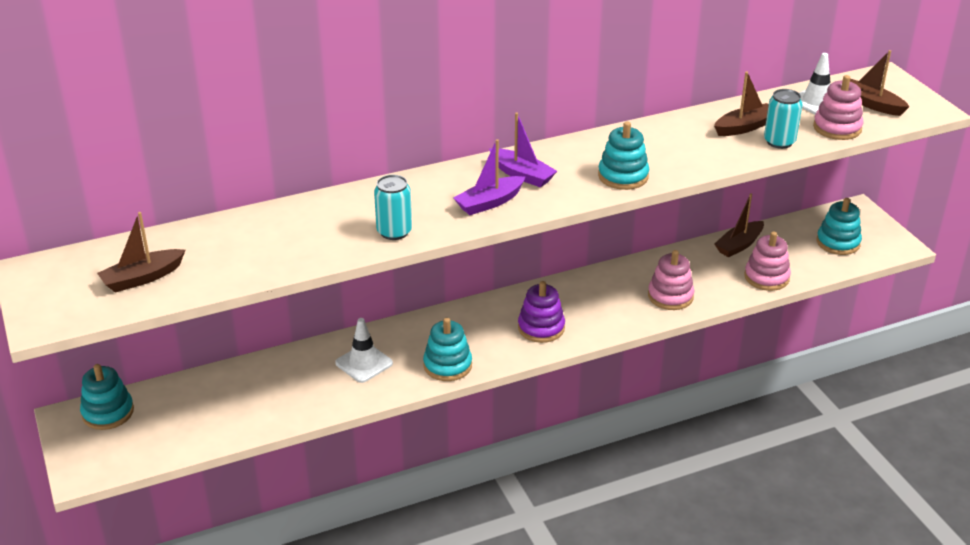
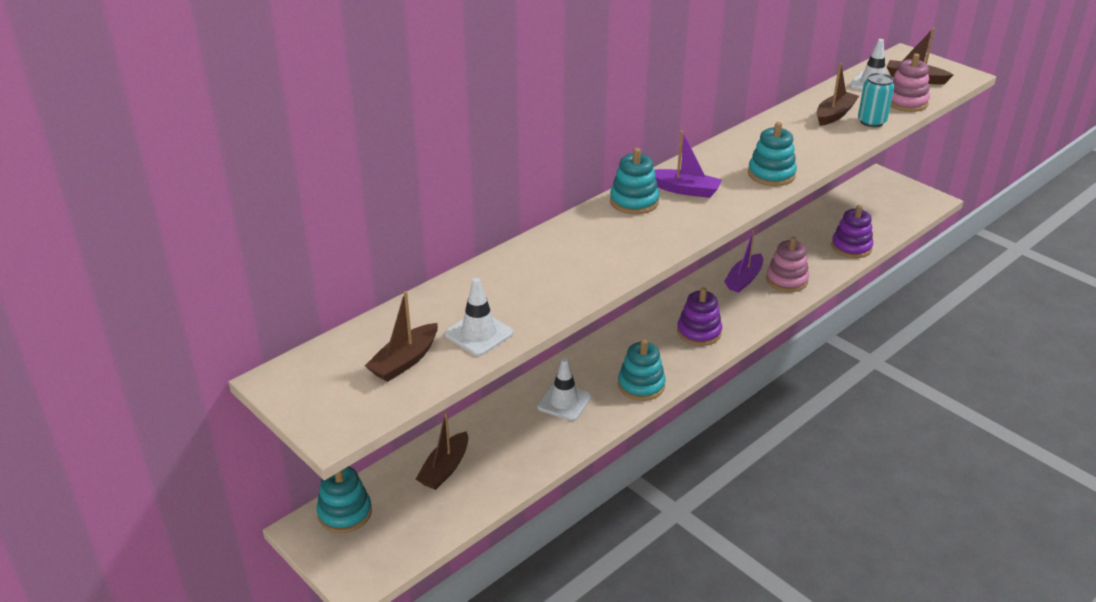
camera: 20 degrees left, 0 degrees up
(223, 269) = (478, 334): none -> white traffic cone
(394, 232) = (613, 264): turquoise can -> none
(489, 202) = (677, 220): purple boat -> purple boat (744, 279)
(739, 245) = (811, 225): brown boat -> brown boat (445, 469)
(766, 277) = (851, 247): pink stacking toy -> purple stacking toy
(838, 242) = (885, 207): turquoise stacking toy -> turquoise stacking toy (634, 201)

